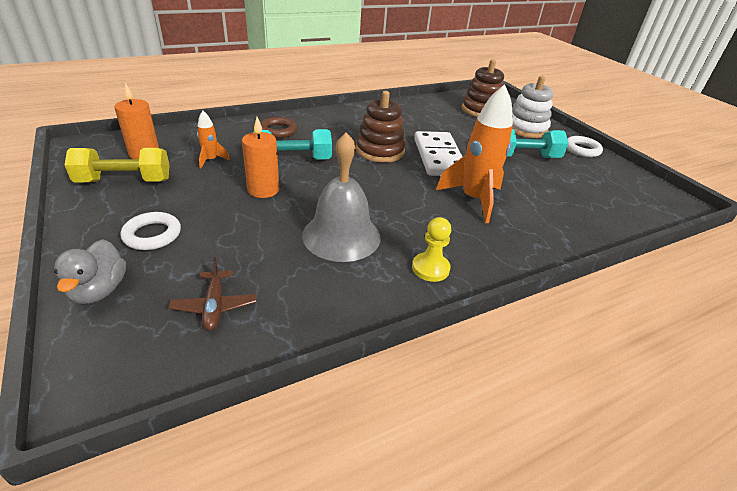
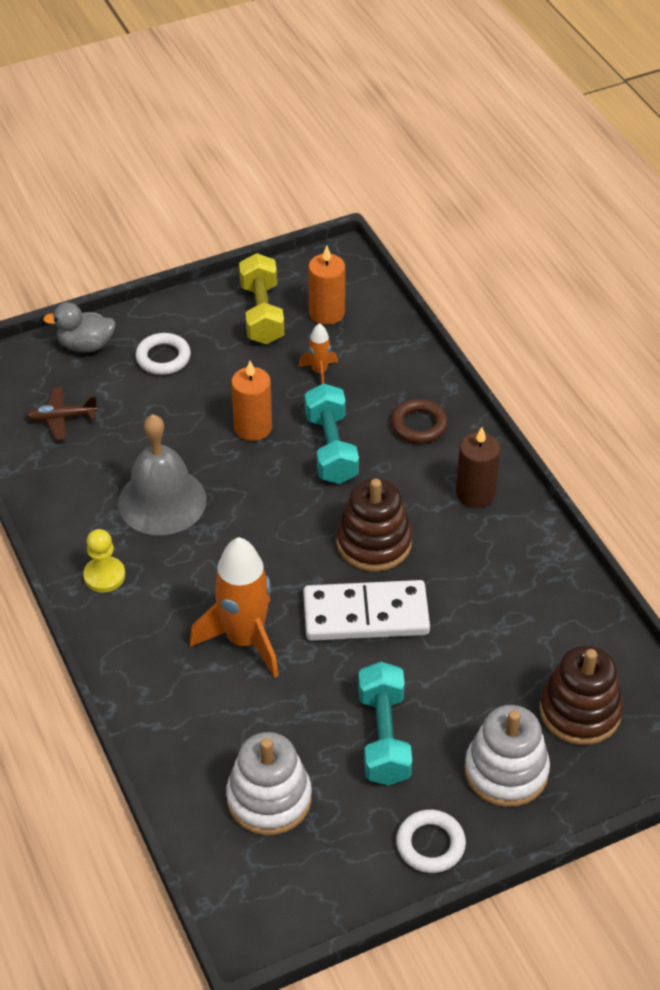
camera: 95 degrees right, 10 degrees up
(339, 120) = (475, 493): none -> brown candle
(590, 194) = (269, 799): none -> white stacking toy

